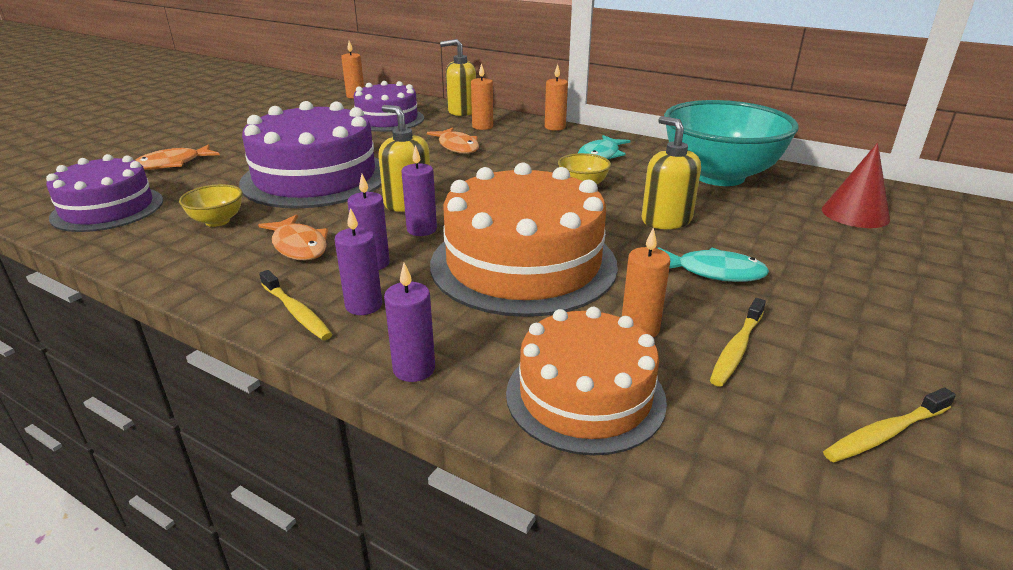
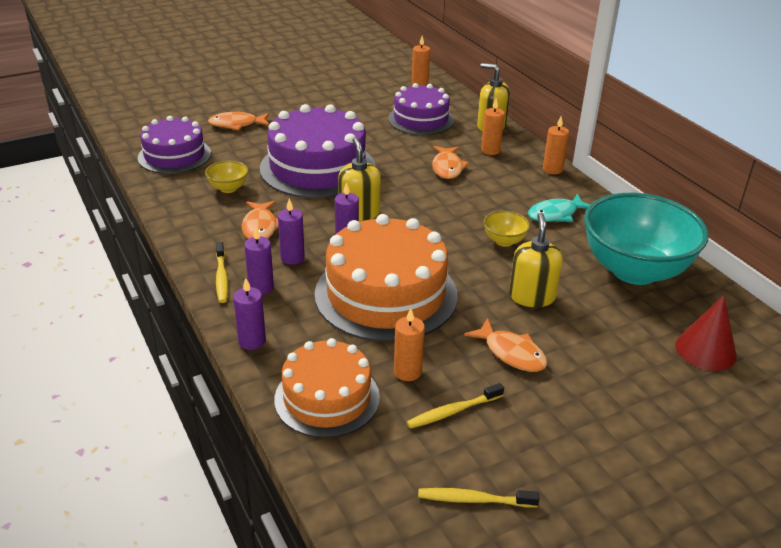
camera: 30 degrees right, 5 degrees up
(714, 272) = (511, 353): turquoise fish -> orange fish

